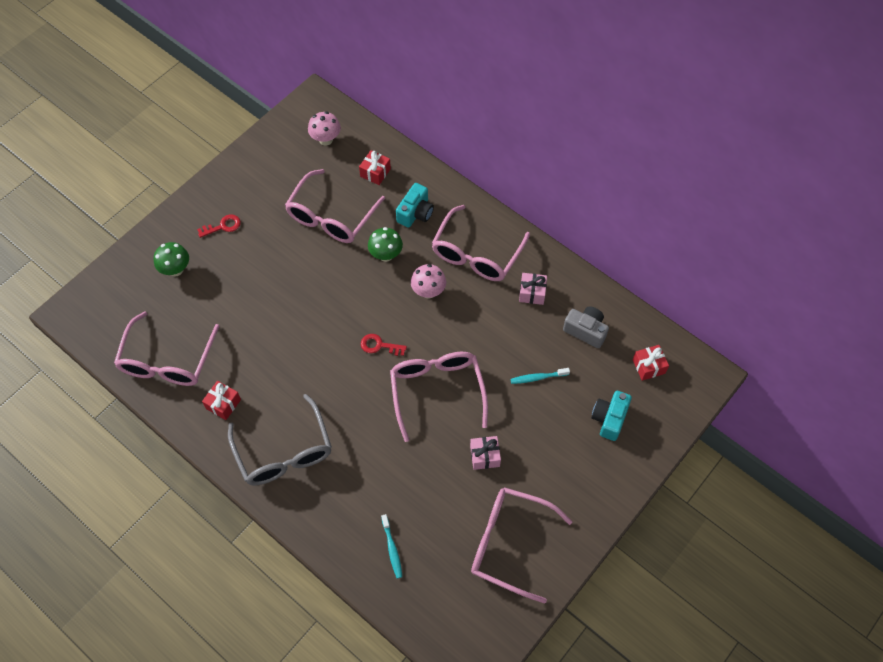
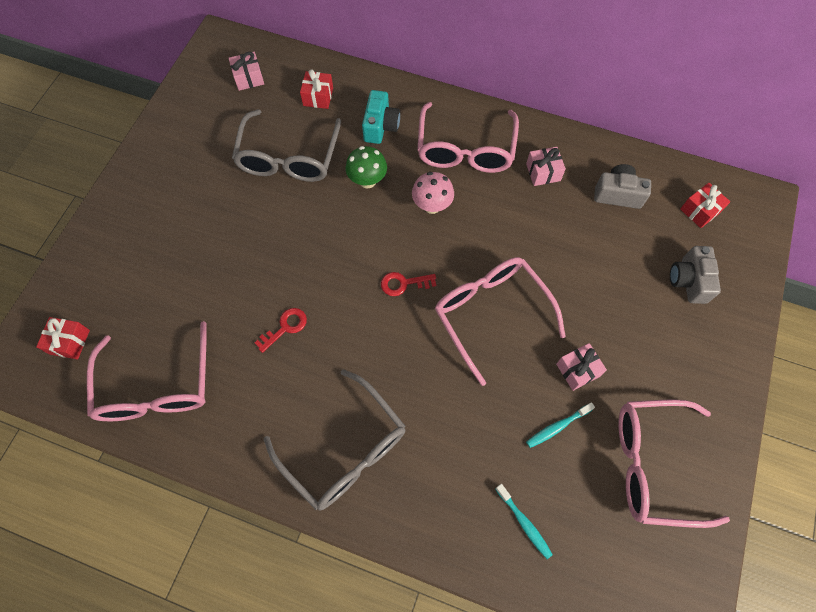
camera: 20 degrees left, 5 degrees up
(176, 269) = (127, 273): green mushroom -> none
(223, 226) = (166, 206): red key -> red key (285, 327)
(223, 404) = (247, 416): red gift -> red gift (69, 342)
(326, 139) = (249, 78): pink mushroom -> pink gift
(331, 217) = (288, 158): pink glasses -> grey glasses
(537, 377) = (592, 261): turquoise toothbrush -> turquoise toothbrush (557, 427)
(609, 419) = (688, 281): turquoise camera -> grey camera

